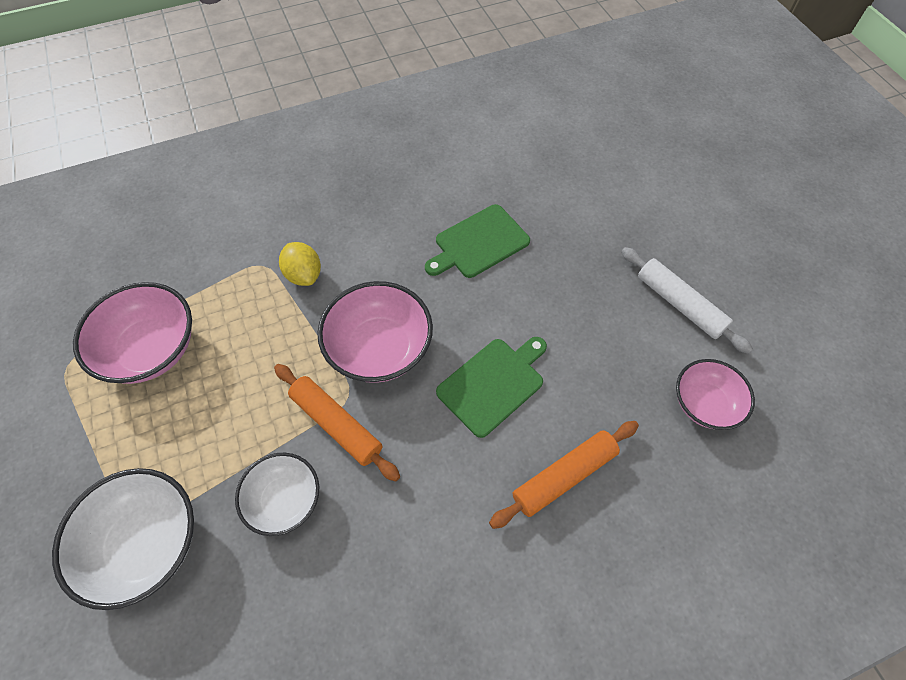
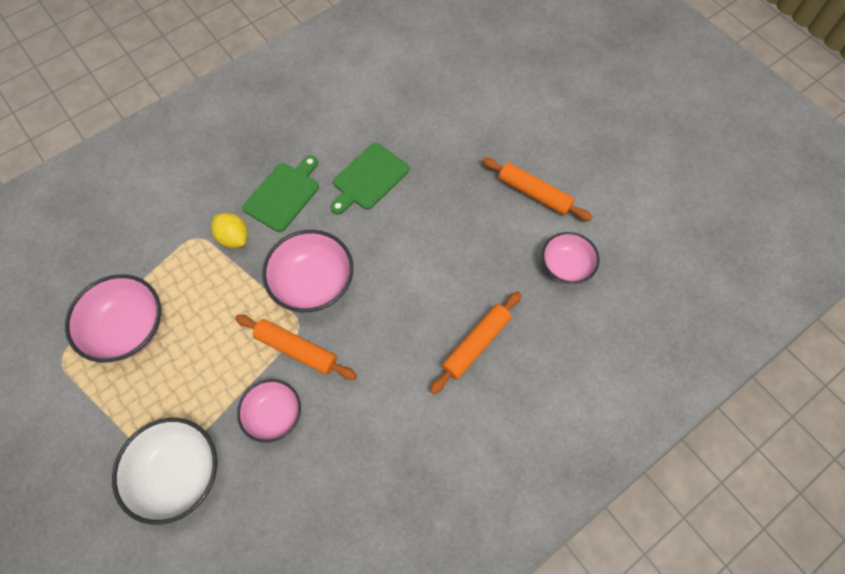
camera: 15 degrees left, 5 degrees up
(284, 500) = (274, 415): white bowl -> pink bowl
(493, 383) = (408, 289): green cutting board -> green cutting board (283, 194)
(679, 304) = (534, 193): white rolling pin -> orange rolling pin

